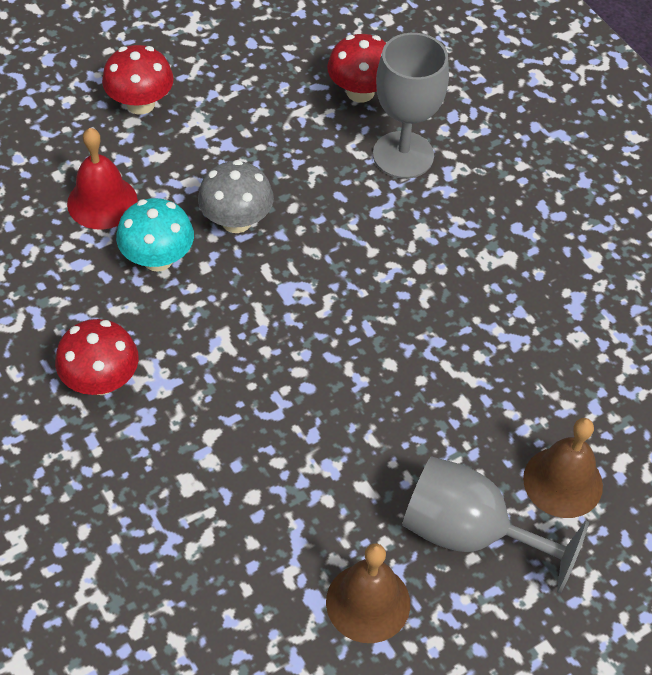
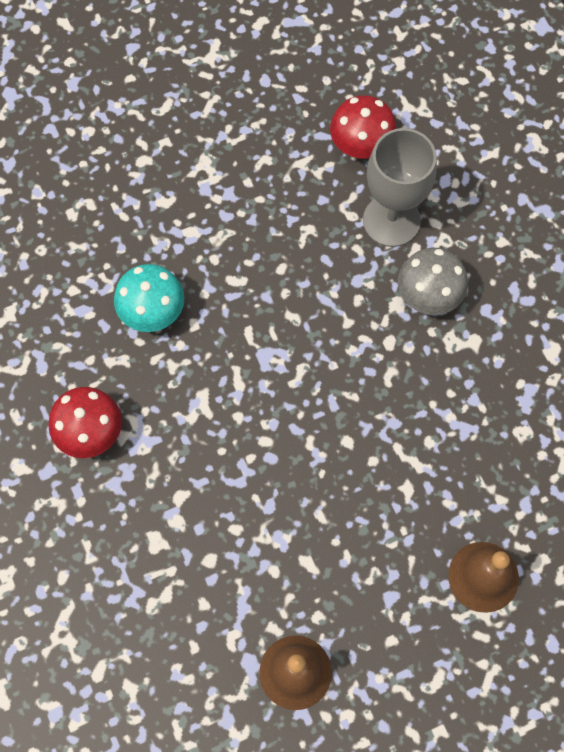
camera: 10 degrees right, 15 degrees up
(102, 202) = (108, 246): red bell -> none
(140, 104) = (154, 141): red mushroom -> none
(236, 221) = (228, 278): grey mushroom -> grey mushroom (428, 295)
(469, 533) = (392, 617): grey goblet -> none

